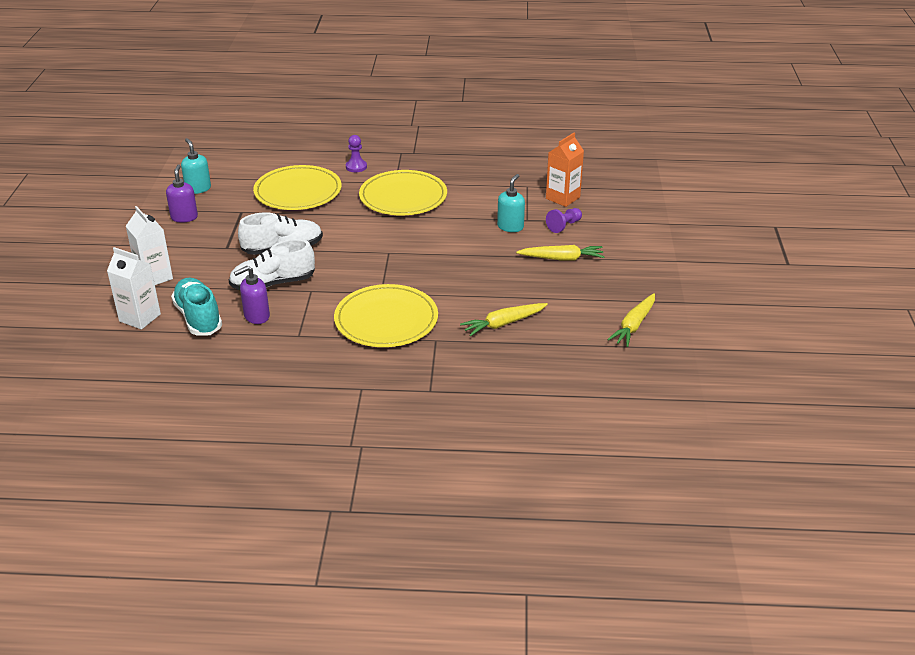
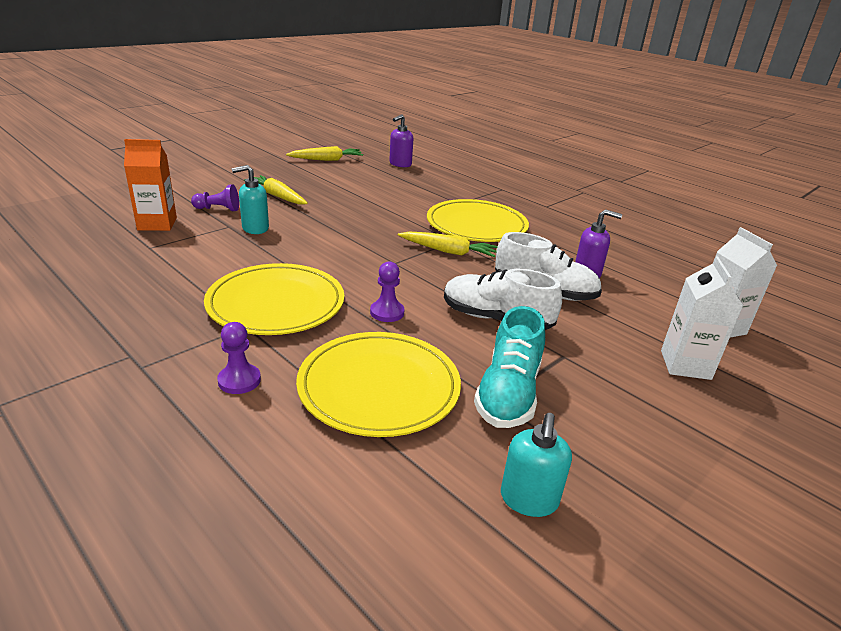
camera: 140 degrees left, 5 degrees down
(184, 217) = (594, 442): purple soap dispenser -> purple soap dispenser (400, 164)
(198, 318) = (649, 298): turquoise shoe -> turquoise shoe (508, 393)
(344, 221) = (387, 312): none -> purple pawn
(503, 324) = (399, 190): yellow carrot -> yellow carrot (448, 251)

